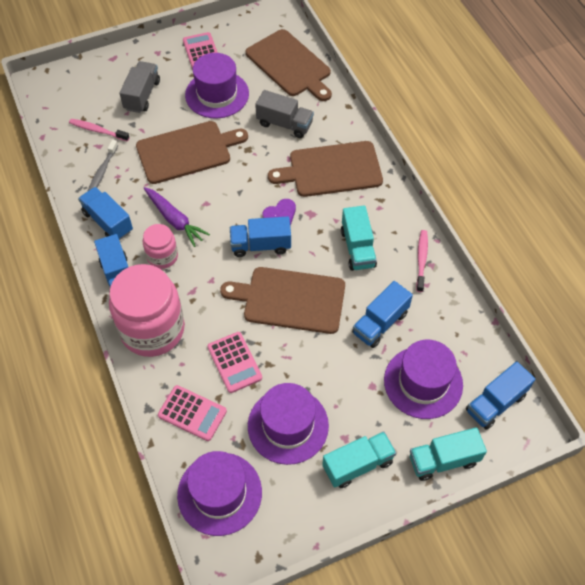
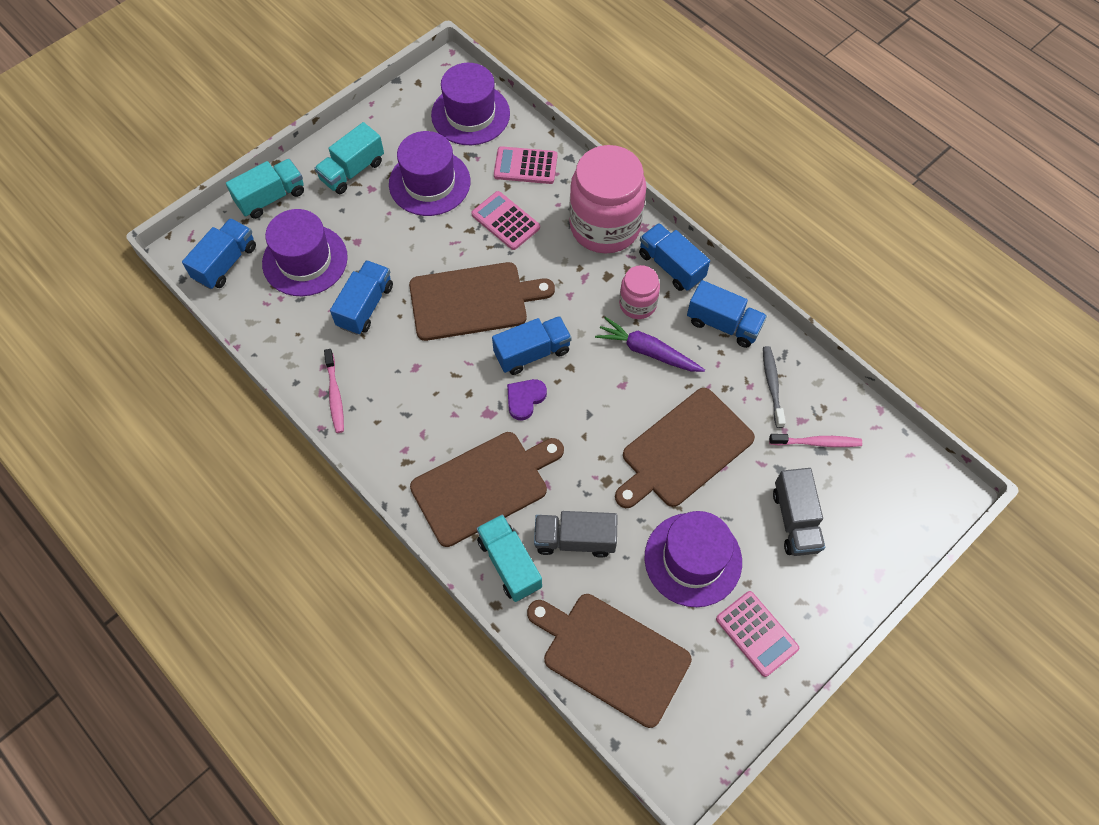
camera: 160 degrees right, 5 degrees up
(357, 248) = (416, 385): turquoise truck -> turquoise truck (509, 563)

